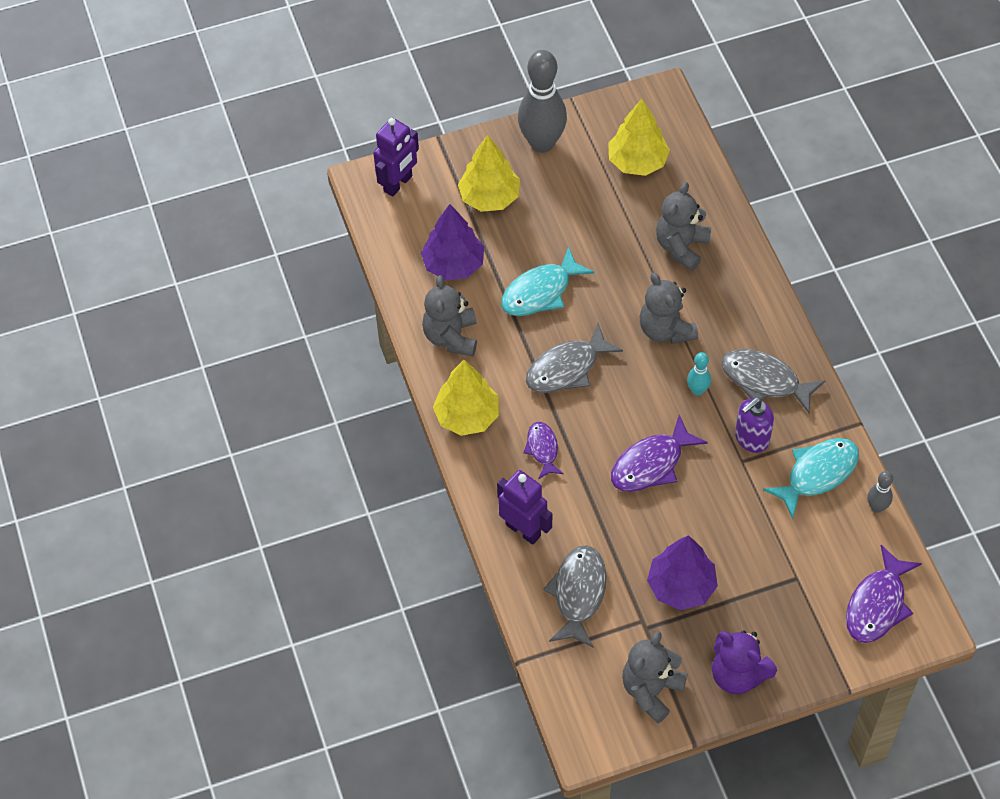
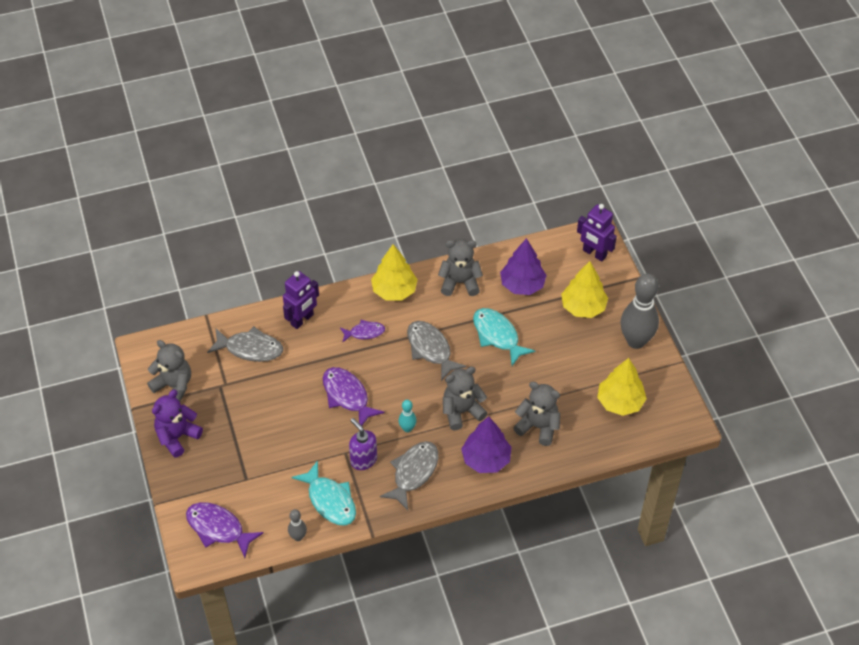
camera: 90 degrees right, 5 degrees down
(681, 586) = (248, 408): purple tree -> purple tree (486, 459)

